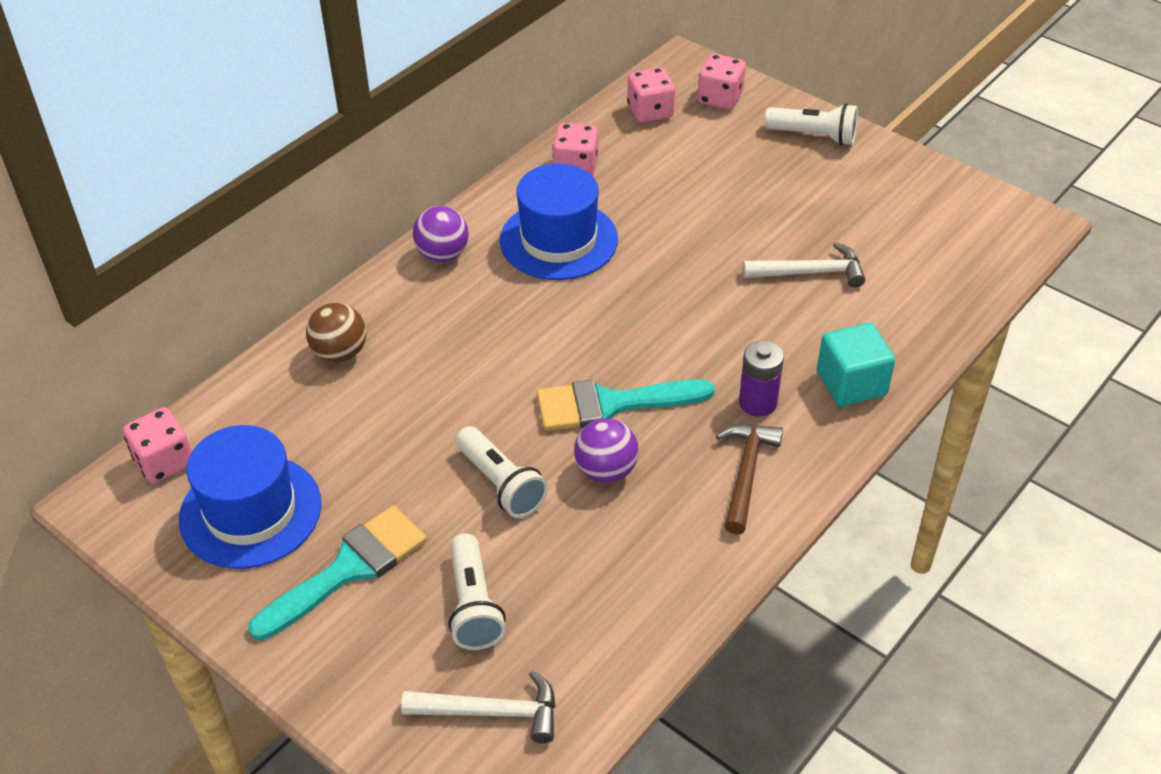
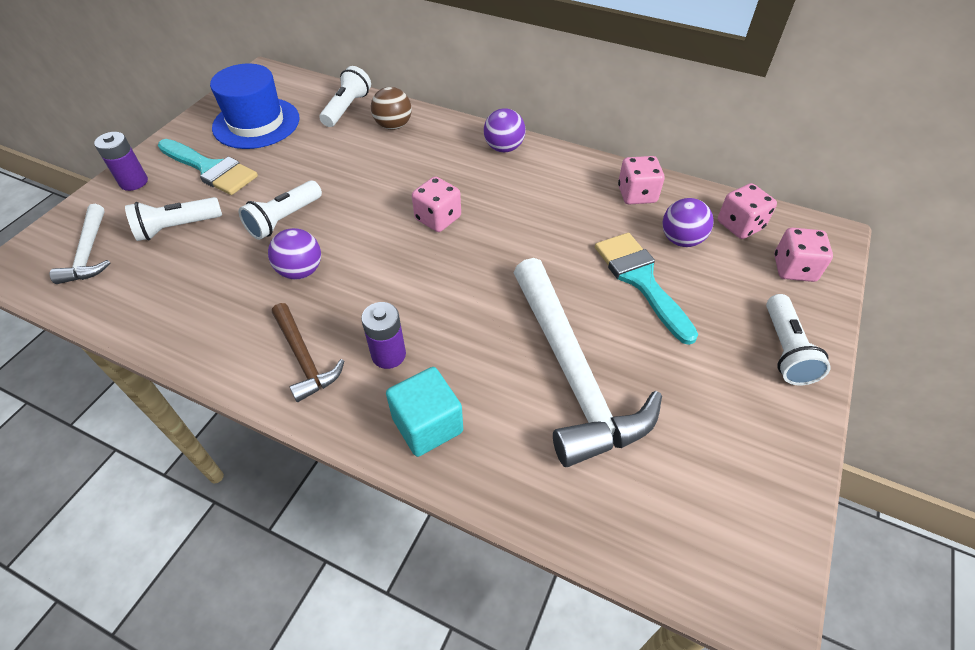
camera: 75 degrees right, 5 degrees up
(164, 462) = (292, 86): pink dice -> pink dice (438, 218)
(267, 400) = (347, 108): none -> white flashlight
(338, 669) = (134, 182): none -> purple battery
(558, 240) = (544, 201): blue hat -> none
(611, 404) = (370, 262): turquoise brush -> turquoise brush (641, 280)
(657, 156) = (681, 240): none -> purple ball
(746, 474) = (304, 358): brown hammer -> brown hammer turned 60 degrees clockwise
(810, 272) = (572, 372): white hammer -> white hammer, size x1.95

